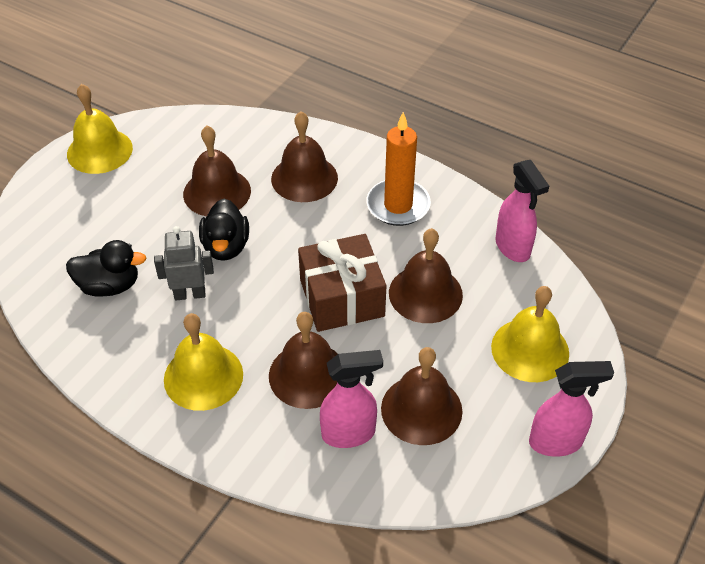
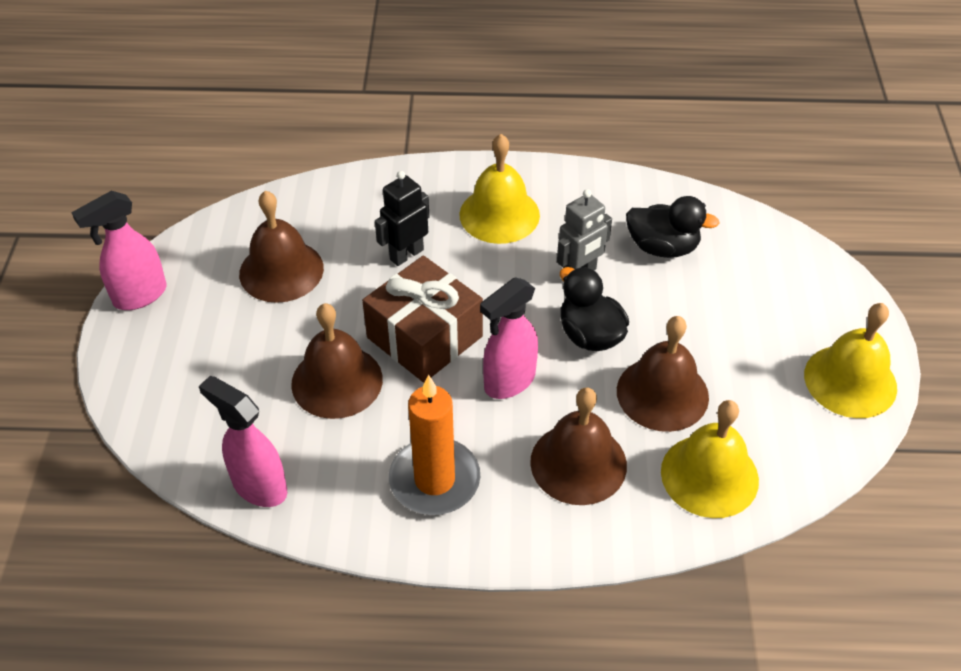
camera: 150 degrees right, 0 degrees up
(109, 286) = (662, 247): black duck -> black duck turned 135 degrees counterclockwise
(308, 375) = (406, 254): brown bell -> black robot
(349, 433) = (336, 226): pink spray bottle -> pink spray bottle (509, 382)
(530, 349) = (194, 370): yellow bell -> yellow bell (709, 475)

